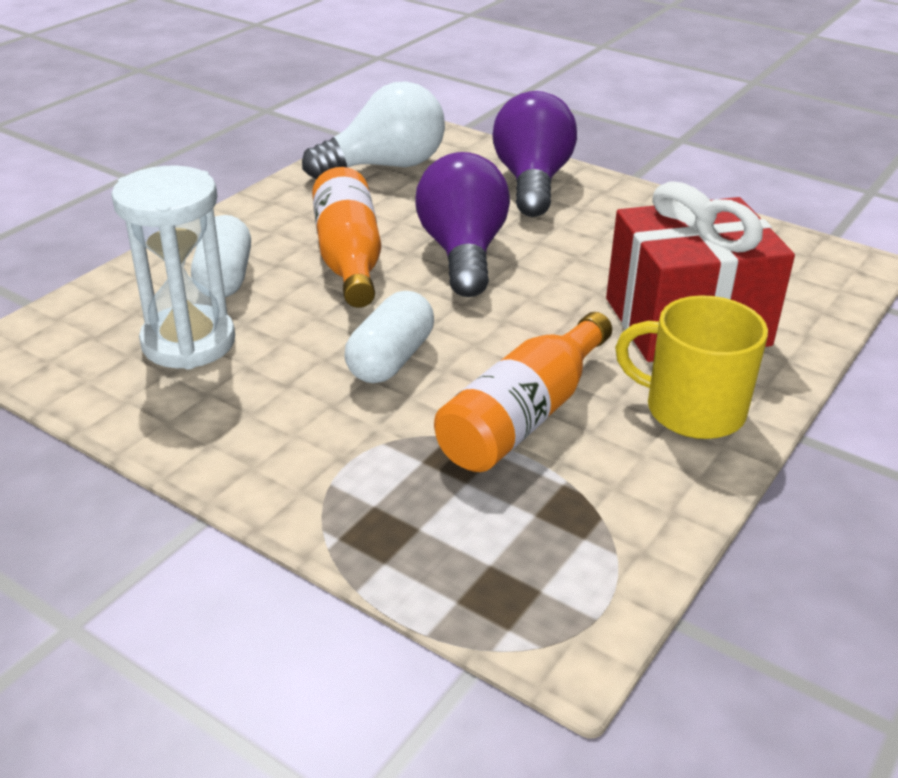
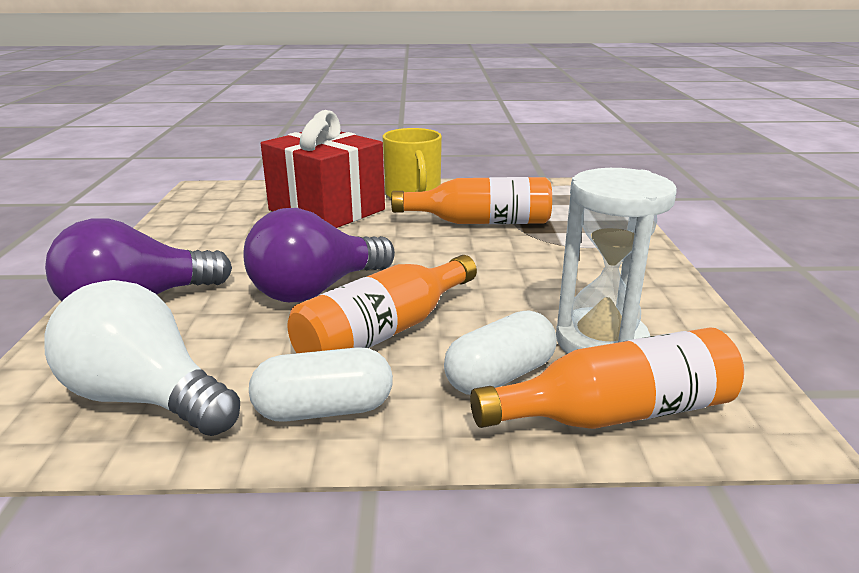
camera: 125 degrees left, 10 degrees down
(121, 299) = (616, 413): none -> orange bottle
(391, 359) = (490, 267): white capsule -> white capsule (324, 409)

